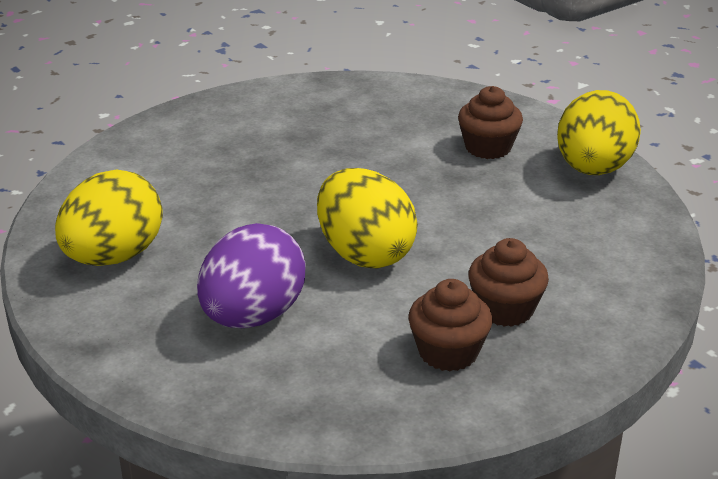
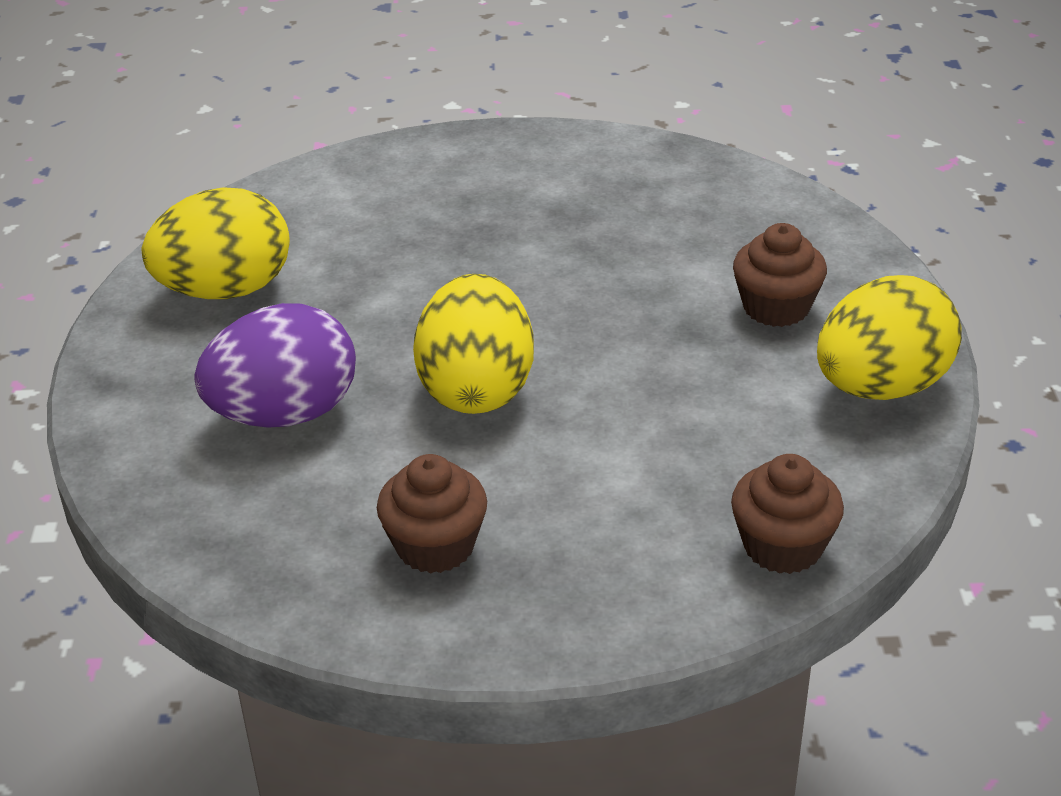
camera: 35 degrees right, 5 degrees up
(505, 309) = (556, 523): brown cupcake -> brown cupcake (783, 546)

